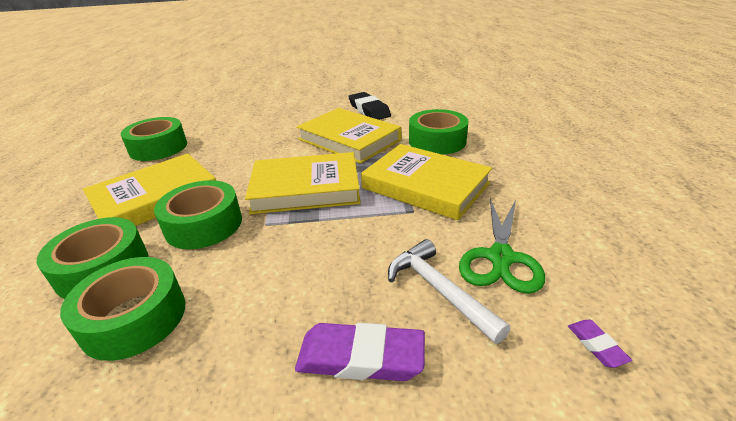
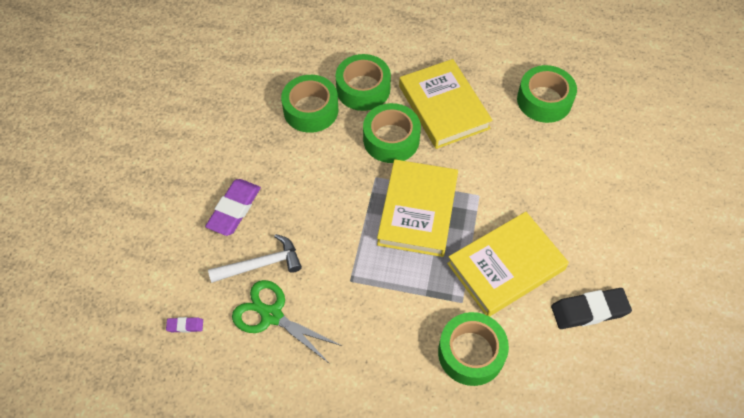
camera: 105 degrees right, 25 degrees up
(425, 185) = (385, 305): yellow book -> none

